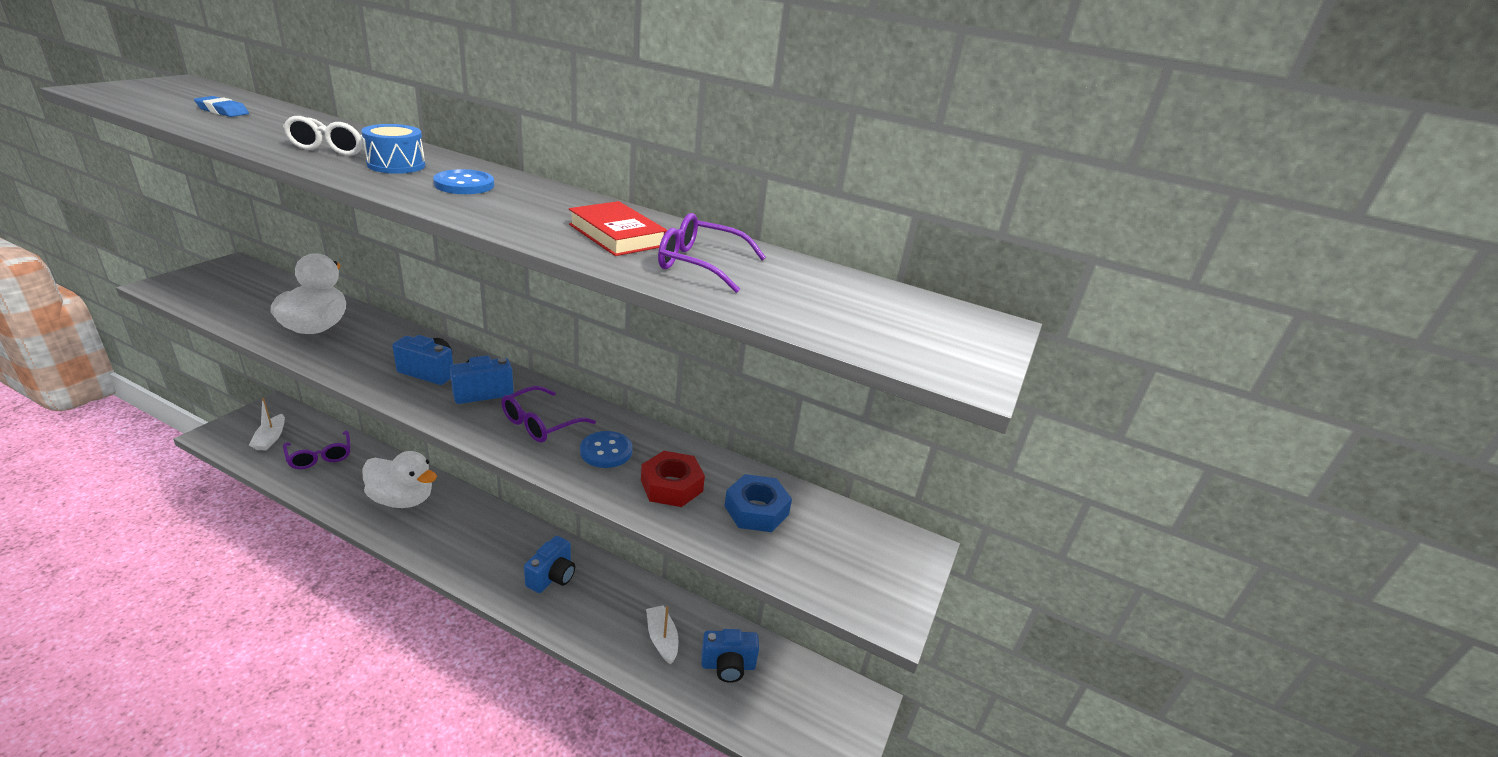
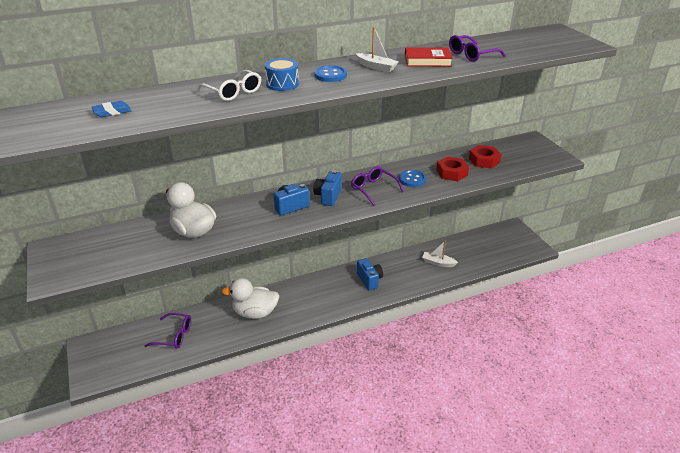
camera: 45 degrees left, 5 degrees up
(270, 438) = (127, 353): white boat -> white boat (376, 67)
(402, 499) = (255, 313): white duck -> white duck turned 150 degrees counterclockwise
(540, 423) = (373, 189): purple glasses -> purple glasses turned 150 degrees clockwise
(728, 666) = (468, 251): blue camera -> none
(756, 510) = (484, 160): blue nut -> red nut

